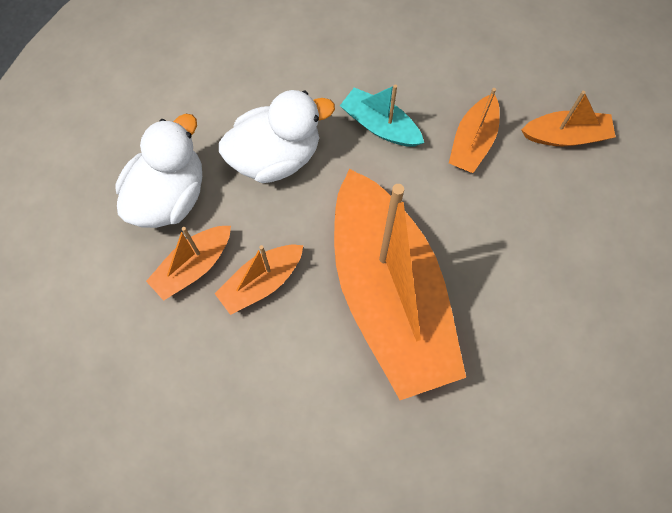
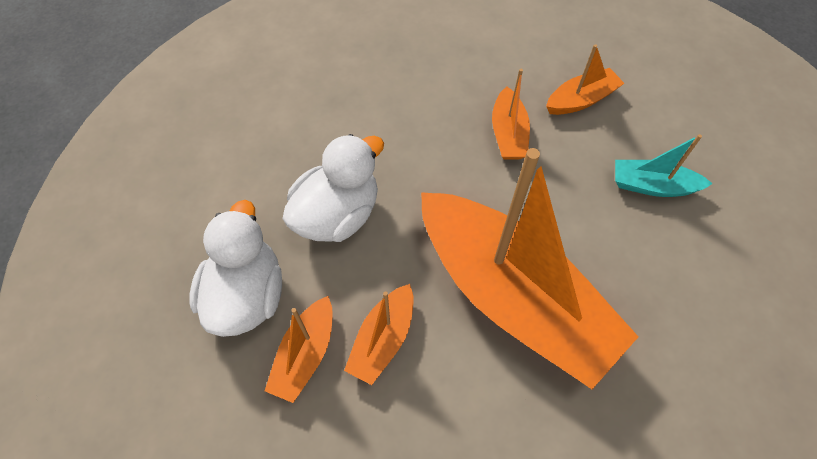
camera: 25 degrees left, 10 degrees down
(380, 126) = (420, 151): turquoise boat -> turquoise boat (652, 186)

